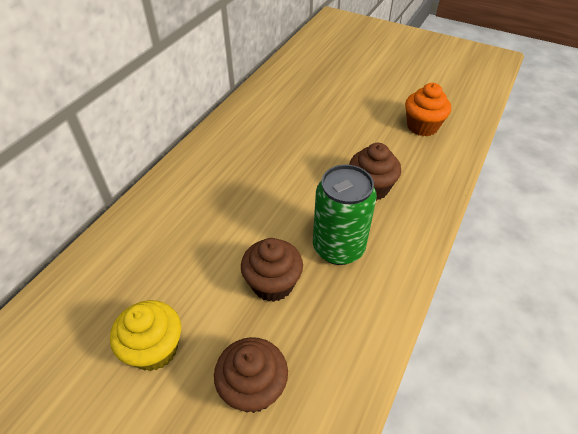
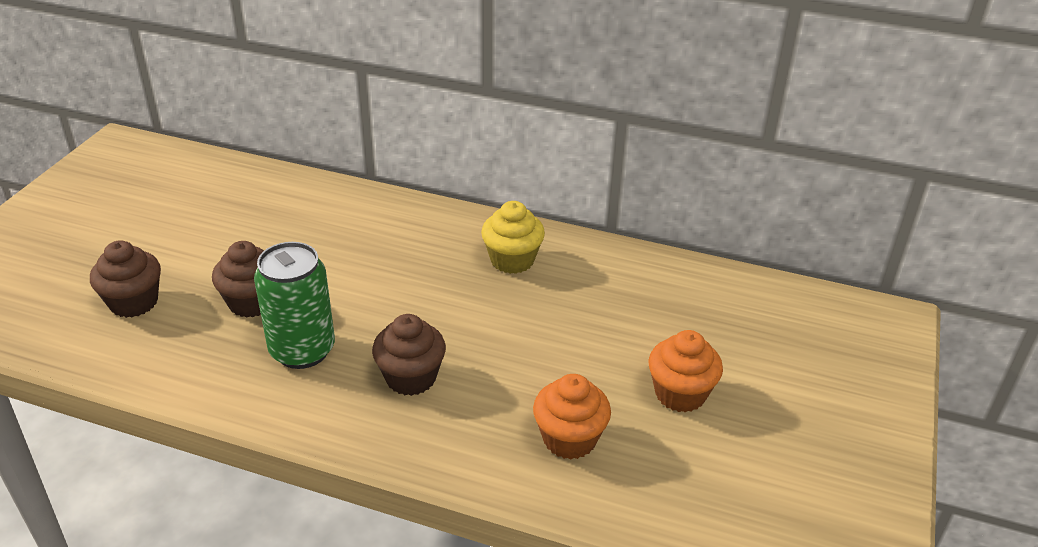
camera: 80 degrees right, 10 degrees down
(154, 349) = (184, 238): yellow cupcake -> yellow cupcake (512, 260)
(386, 85) = (680, 394): none -> orange cupcake

